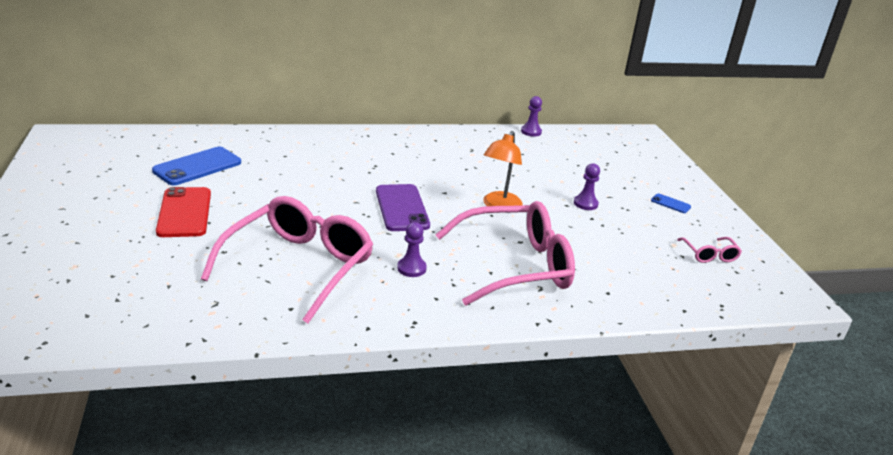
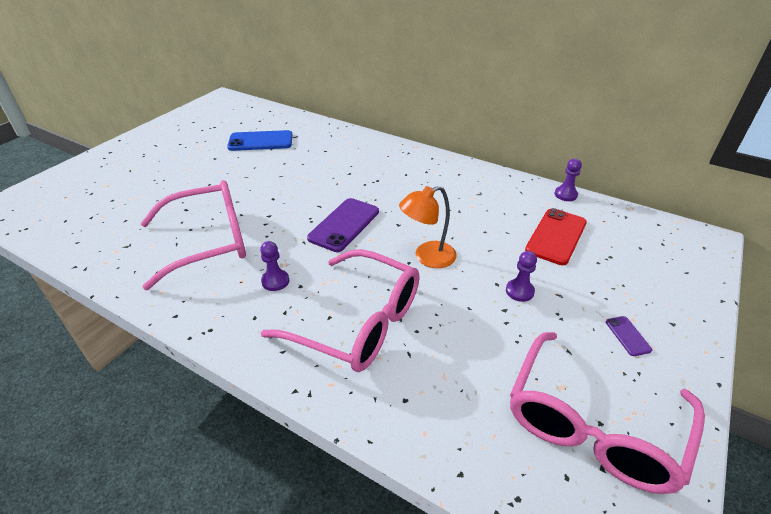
camera: 45 degrees right, 10 degrees up
(184, 212) = (206, 172): red phone -> red phone (556, 236)
(670, 203) = (628, 336): blue phone -> purple phone
(709, 255) = (592, 425): pink glasses -> pink glasses, size x2.37

